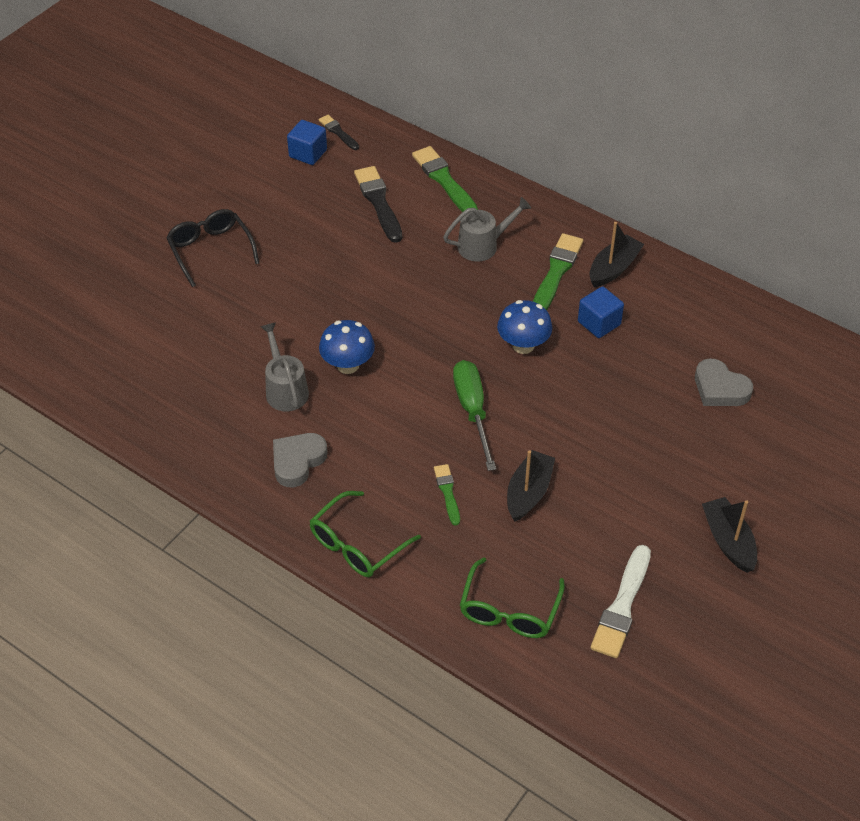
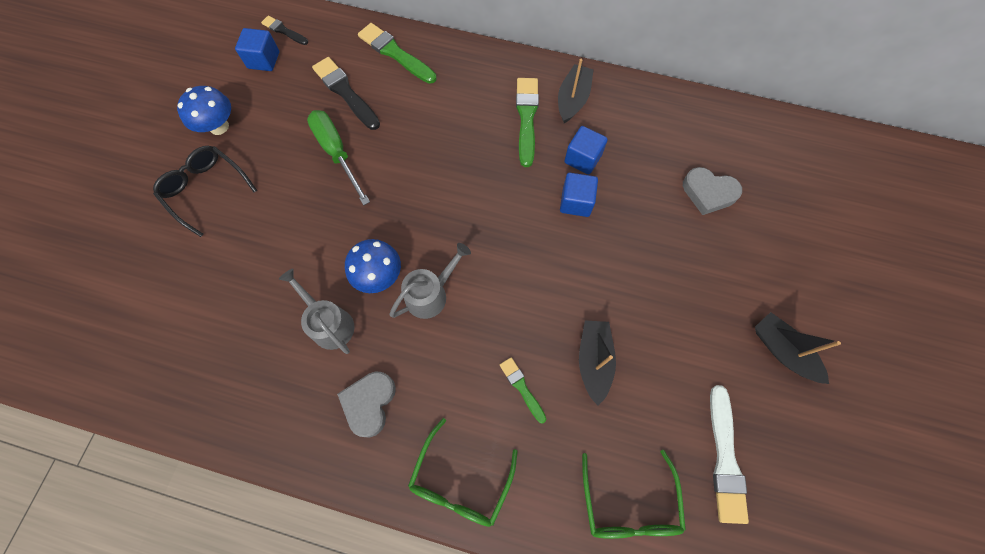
camera: 20 degrees left, 20 degrees up
(473, 411) = (510, 288): green screwdriver -> green screwdriver (337, 153)
(483, 245) = (454, 109): grey watering can -> grey watering can (431, 294)
(523, 345) = (527, 202): blue mushroom -> blue mushroom (219, 126)
(573, 358) = (576, 202): none -> blue cube

